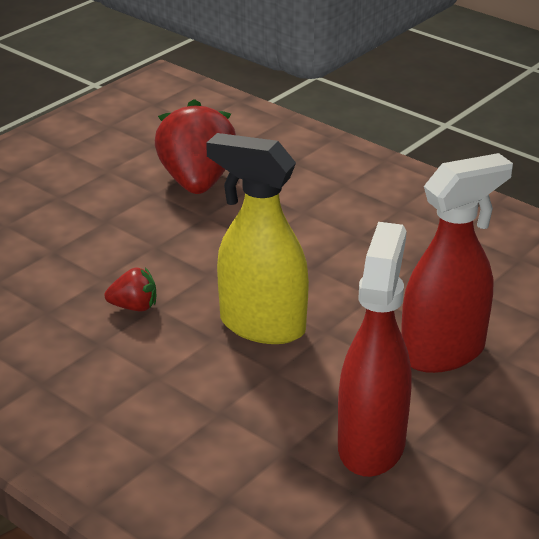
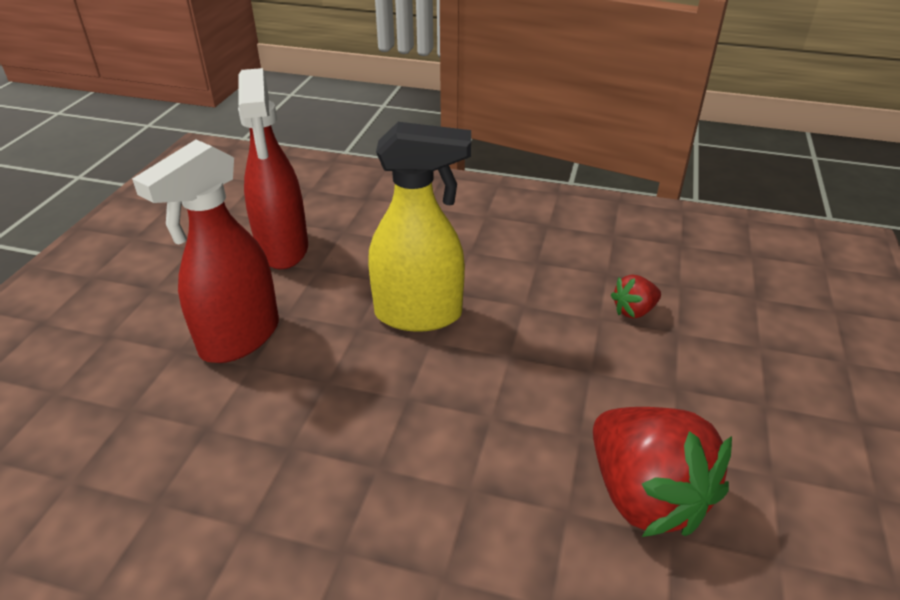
camera: 155 degrees right, 5 degrees up
(134, 307) = (543, 298): red strawberry -> red strawberry (634, 311)

